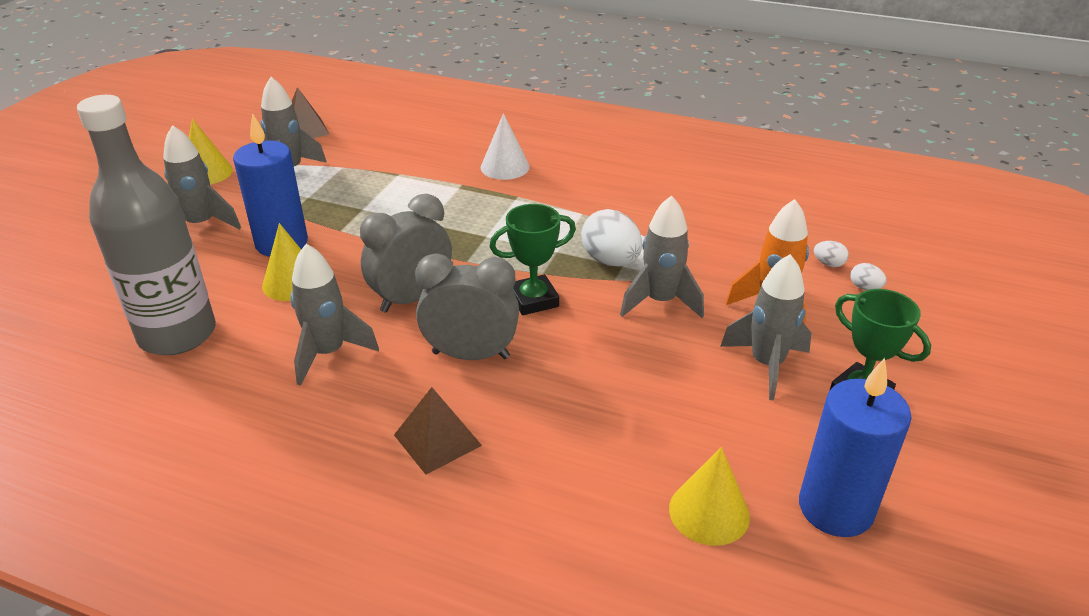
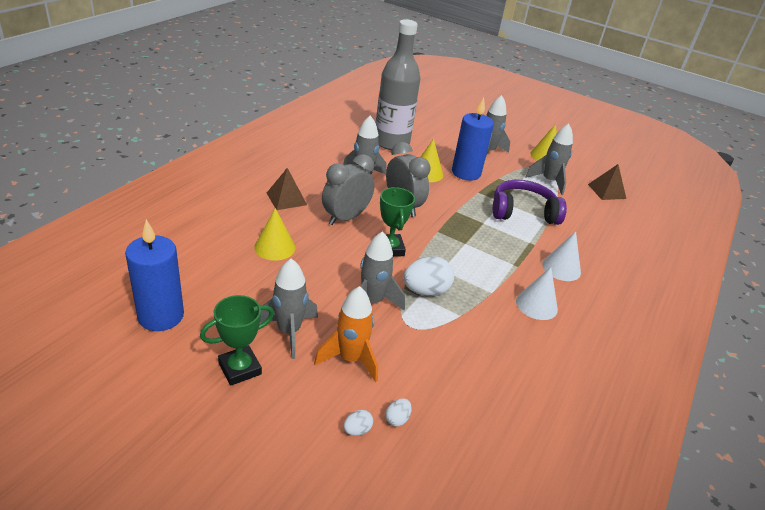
camera: 95 degrees right, 0 degrees up
(385, 192) = (523, 212): none -> purple headphones
(471, 355) = (345, 218): grey clock -> grey clock turned 150 degrees counterclockwise
(586, 184) = (536, 305): none -> white cone
(709, 512) = (190, 269): yellow cone -> yellow cone (275, 247)

